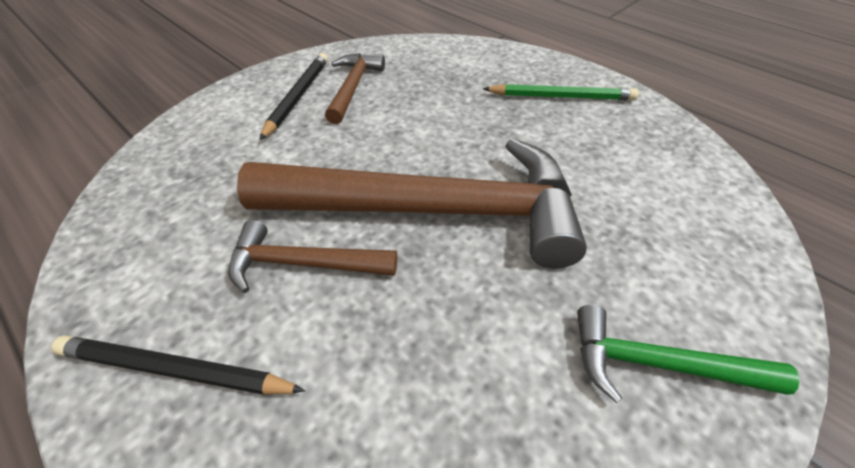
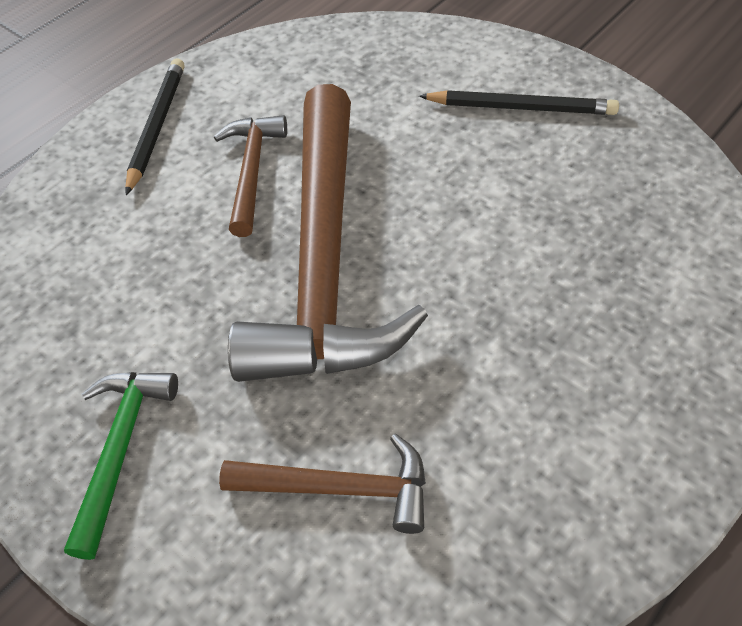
camera: 90 degrees right, 5 degrees up
(353, 87) = (557, 153): brown hammer -> brown hammer (340, 488)
(561, 97) = (604, 408): green pencil -> none

